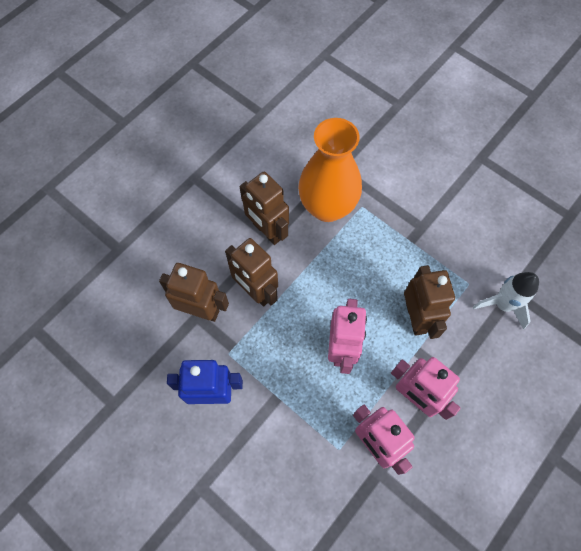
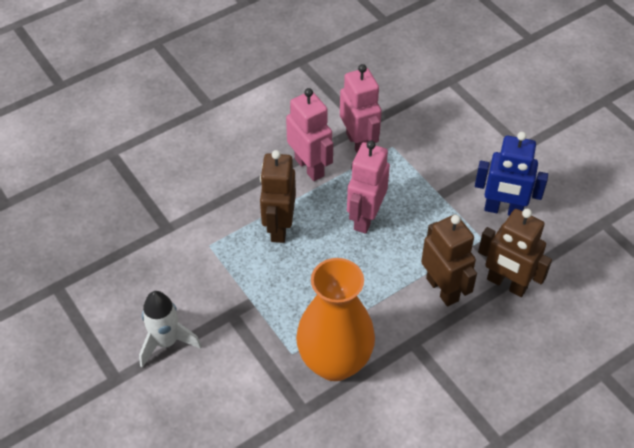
camera: 165 degrees left, 15 degrees down
(267, 231) = (416, 351): brown robot -> none
(502, 305) = (185, 219): white rocket -> white rocket (166, 342)

